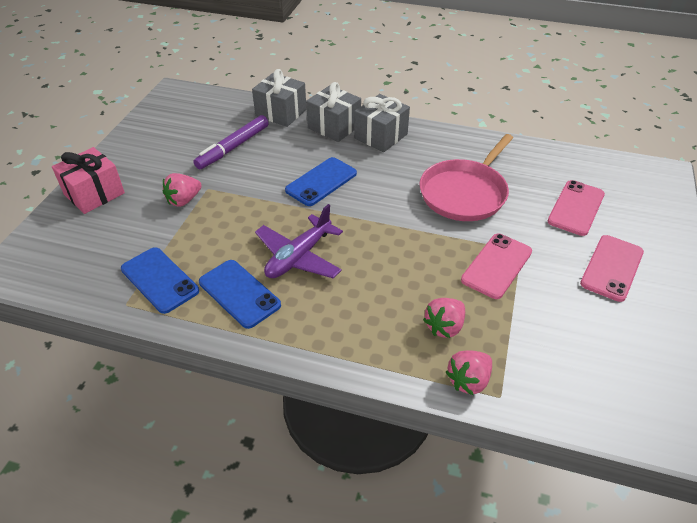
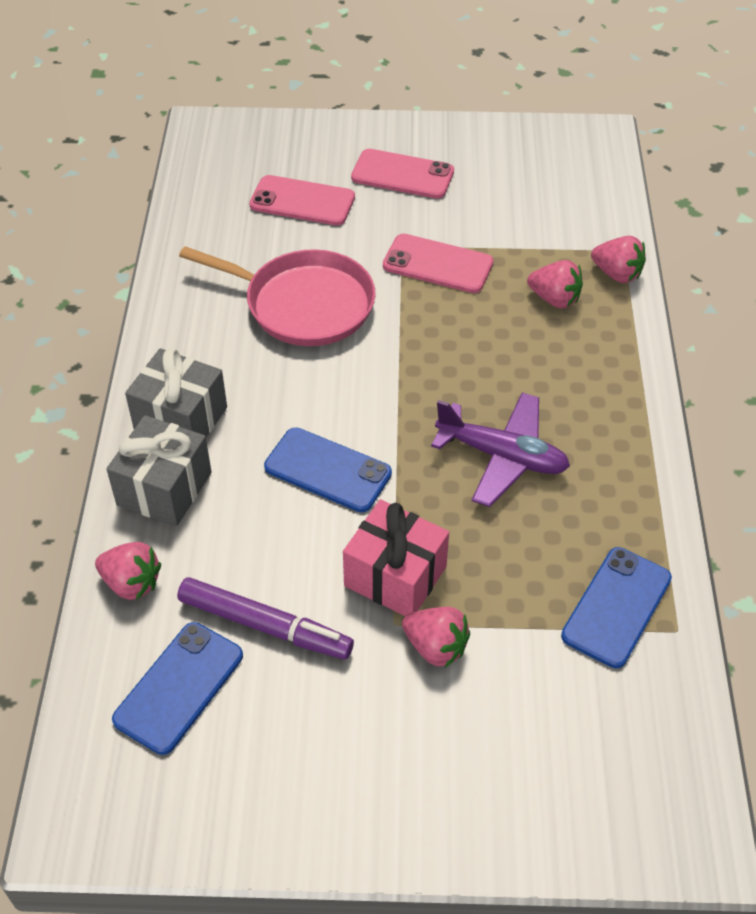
camera: 105 degrees left, 5 degrees up
(94, 194) = (468, 806): pink gift -> pink gift (395, 576)
(239, 293) = (596, 503): blue phone -> blue phone (179, 687)
(281, 113) = (131, 583): grey gift -> pink strawberry

